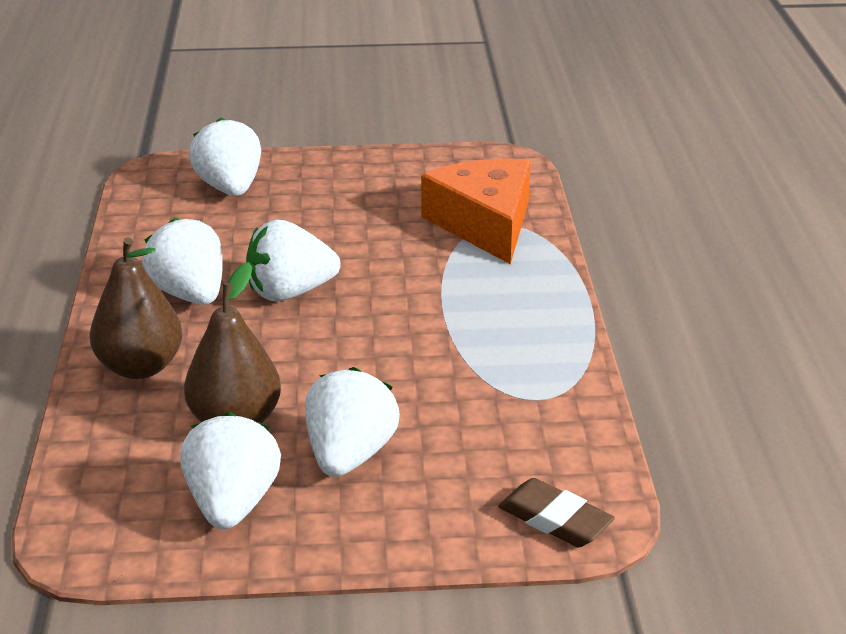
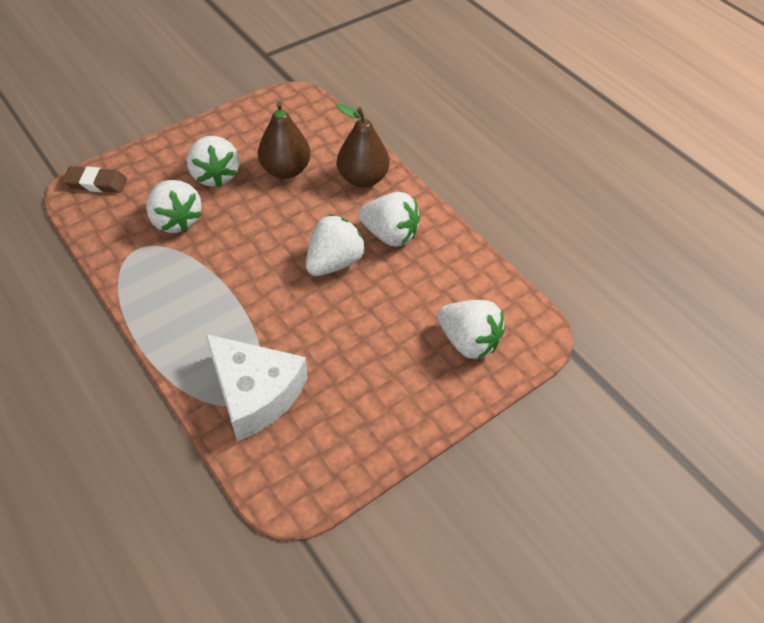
camera: 145 degrees right, 20 degrees up
(232, 504) = (250, 133): white strawberry -> white strawberry (176, 220)
(484, 224) = (255, 393): orange cheese -> white cheese

